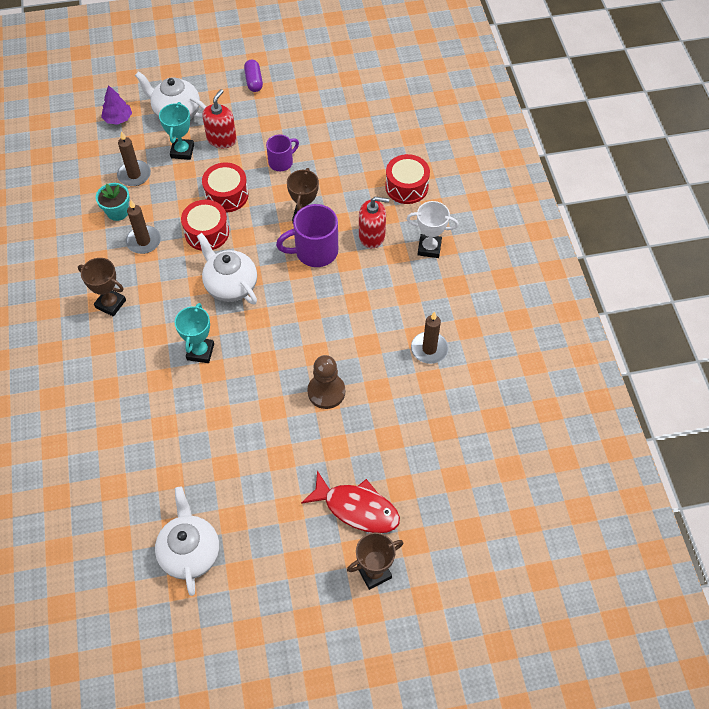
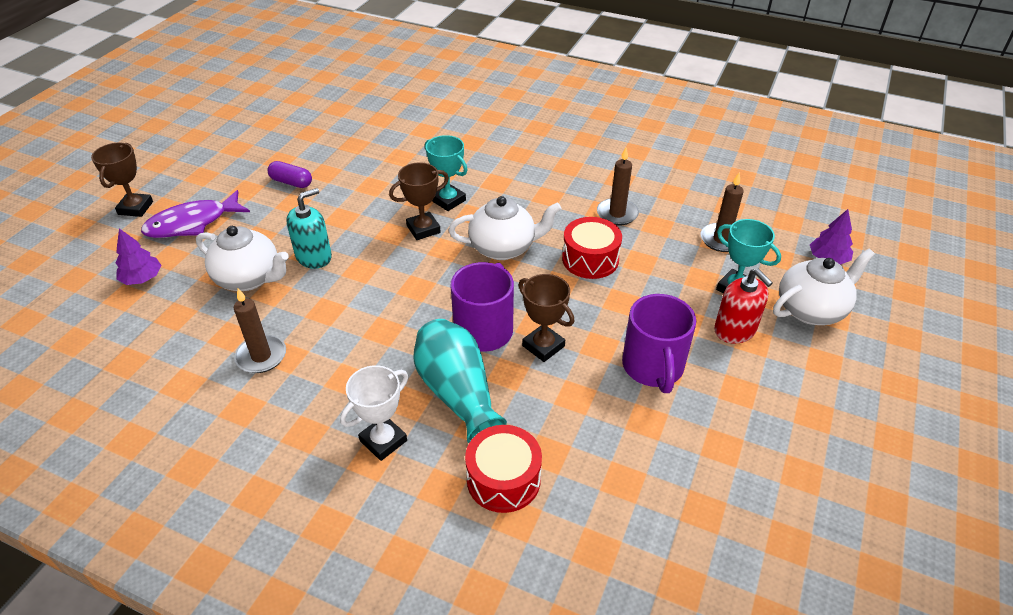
camera: 125 degrees right, 15 degrees down
(110, 304) = (557, 171): brown trophy -> brown trophy (423, 229)
(117, 212) = (673, 211): turquoise flower pot -> none
(190, 552) = (284, 133): white teapot -> white teapot (249, 278)
(226, 195) = (634, 296): red drum -> none
(254, 81) = (839, 413): purple capsule -> purple capsule (291, 182)
(281, 162) = (653, 368): purple mug -> purple mug, size x1.64
(326, 392) = (314, 257): brown pawn -> turquoise soap dispenser
(357, 508) = (192, 223): red fish -> purple fish
(372, 236) = (457, 393): red soap dispenser -> turquoise vase
(433, 483) = (142, 278): none -> purple tree

